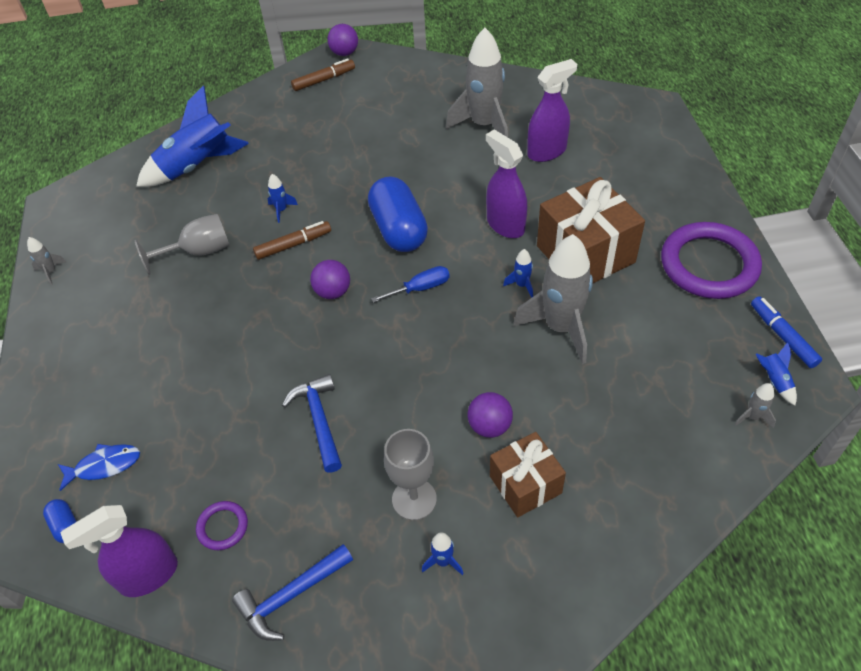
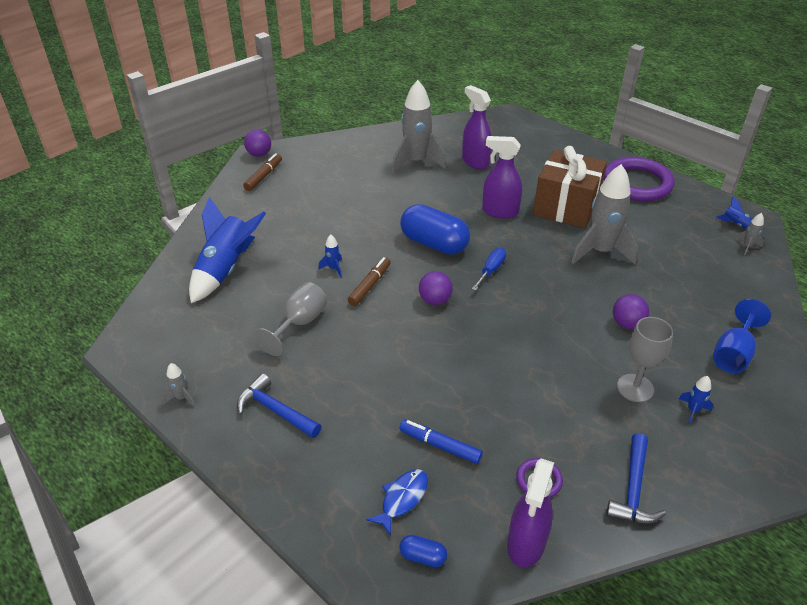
camera: 40 degrees left, 10 degrees down
(319, 420) = (522, 379): blue hammer -> blue hammer (276, 410)
(522, 285) = (550, 240): blue rocket -> none
(525, 484) = (684, 343): brown gift -> none
(547, 152) = (475, 162): purple spray bottle -> purple spray bottle turned 60 degrees counterclockwise
(566, 531) = (733, 353): none -> blue goblet
(782, 336) = (713, 201): blue marker -> blue marker (440, 445)

